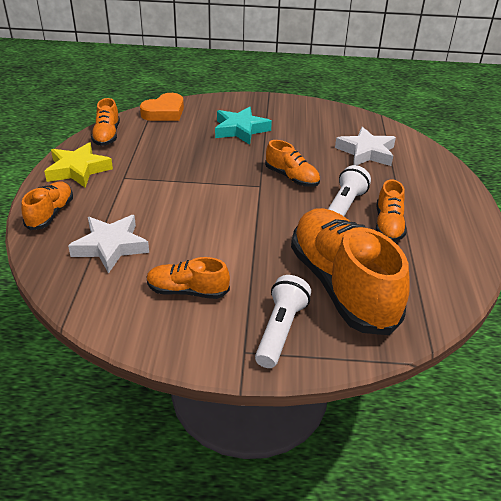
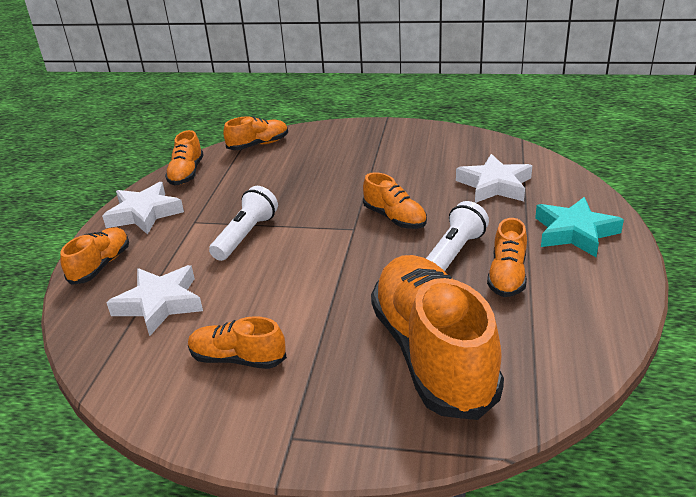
camera: 10 degrees right, 5 degrees down
(78, 170) = (144, 213): yellow star -> white star
(164, 112) = (258, 145): orange heart -> orange shoe
(240, 130) = (343, 162): turquoise star -> turquoise star (574, 232)
(280, 330) = (342, 410): white flashlight -> white flashlight (246, 235)

